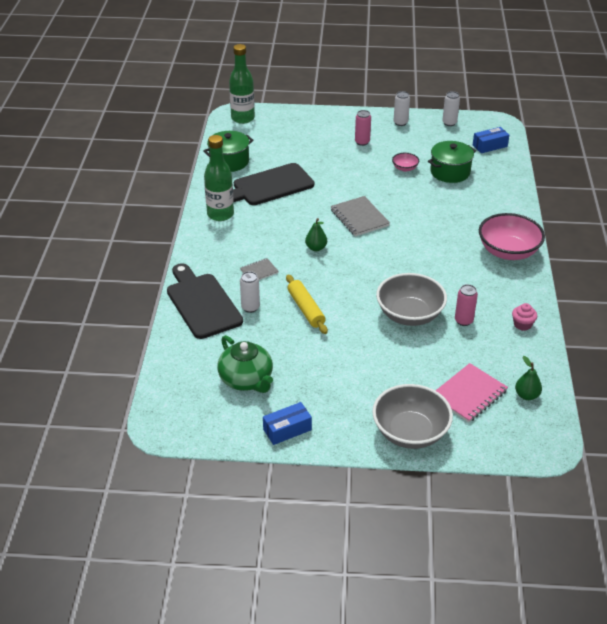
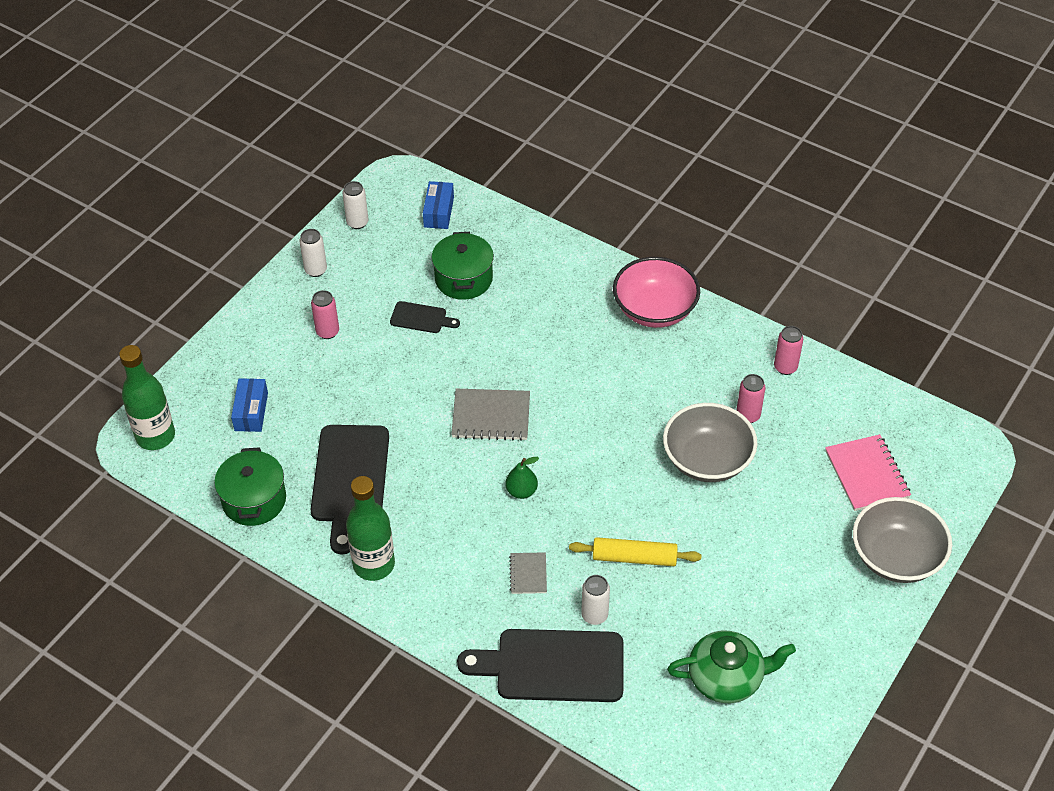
camera: 60 degrees left, 10 degrees up
(287, 429) = (832, 673): blue box -> blue box (251, 411)
(405, 168) = (421, 318): pink bowl -> black cutting board
(522, 324) = (785, 367): pink cupcake -> pink can
(526, 395) = (895, 425): green pear -> none

